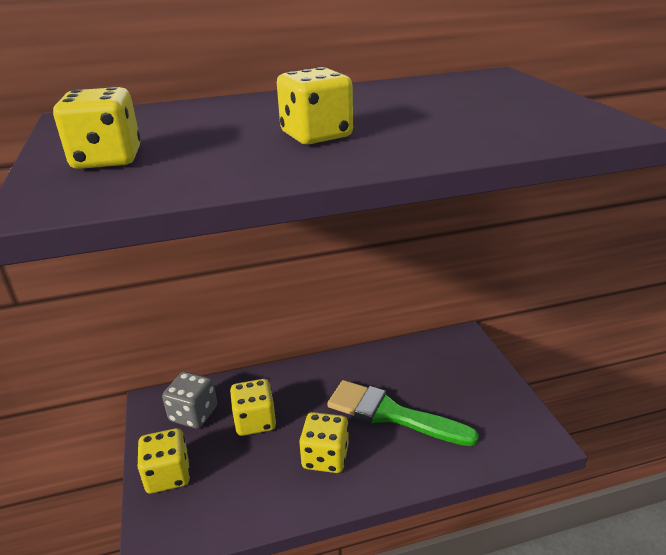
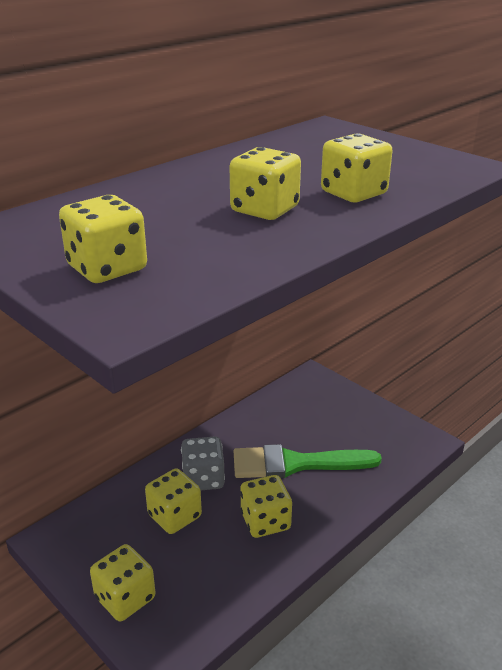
camera: 30 degrees left, 0 degrees up
(193, 414) = (104, 533): grey dice -> grey dice (203, 479)
(429, 134) = (353, 193): none -> yellow dice

